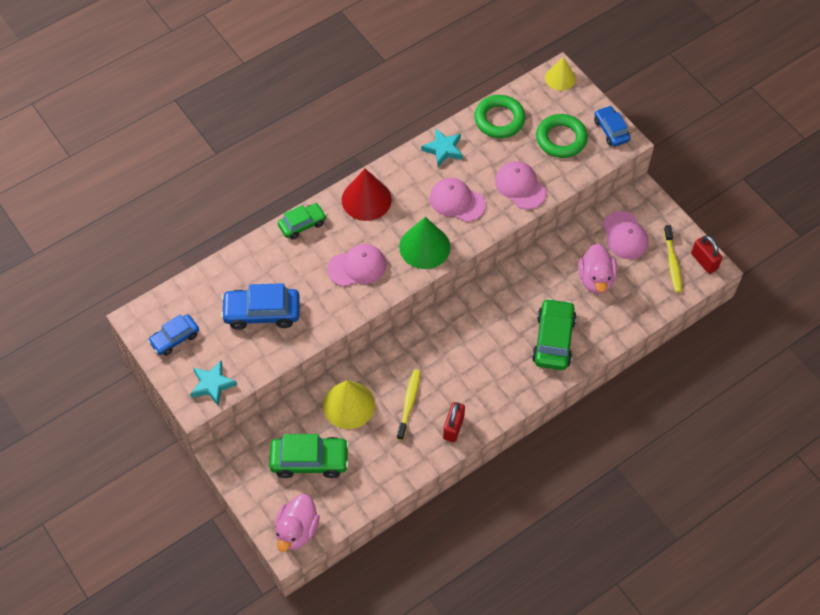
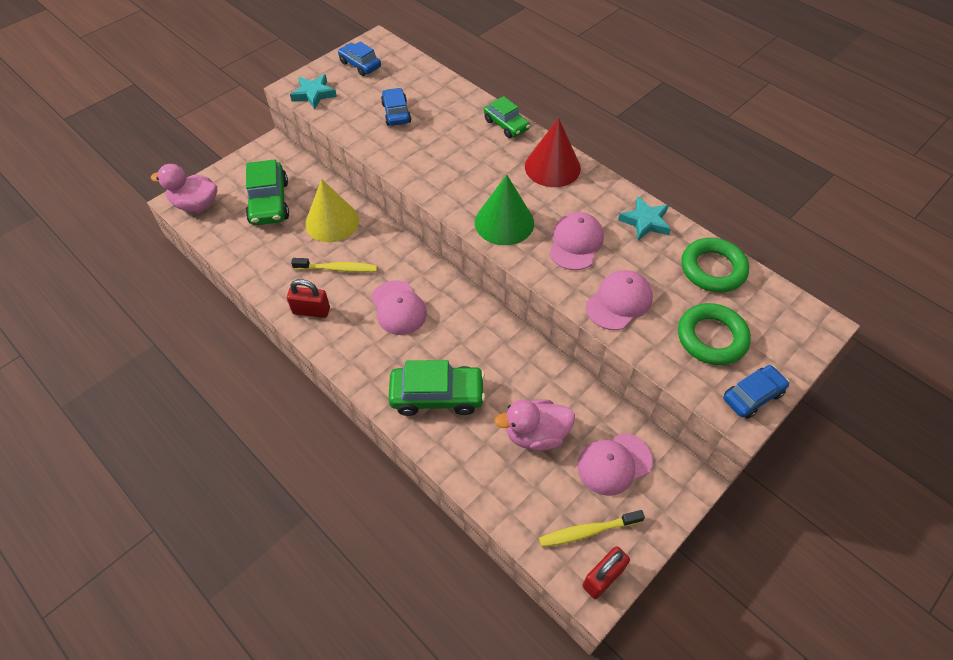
camera: 80 degrees right, 5 degrees down
(262, 312) = (396, 113): blue car -> blue car, size x0.63
(357, 267) = (464, 172): pink cap -> pink cap (398, 308)
(560, 78) = (812, 326): yellow cone -> none

